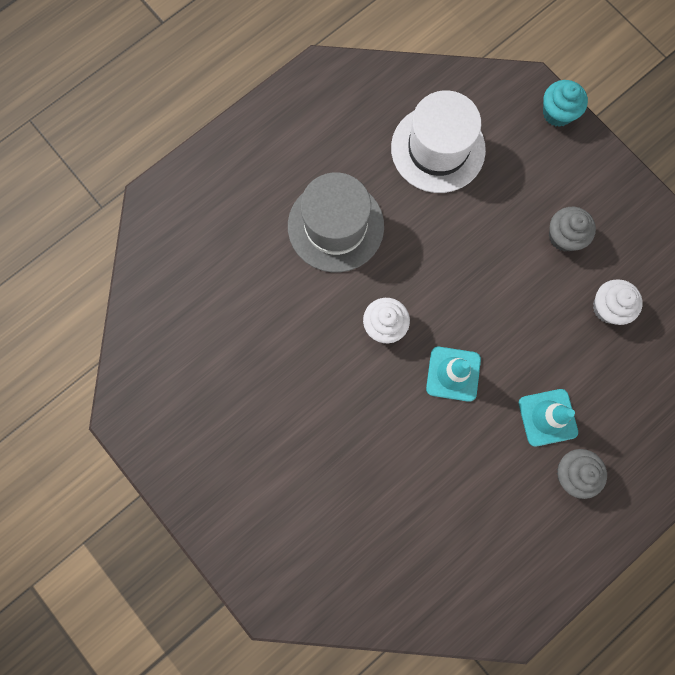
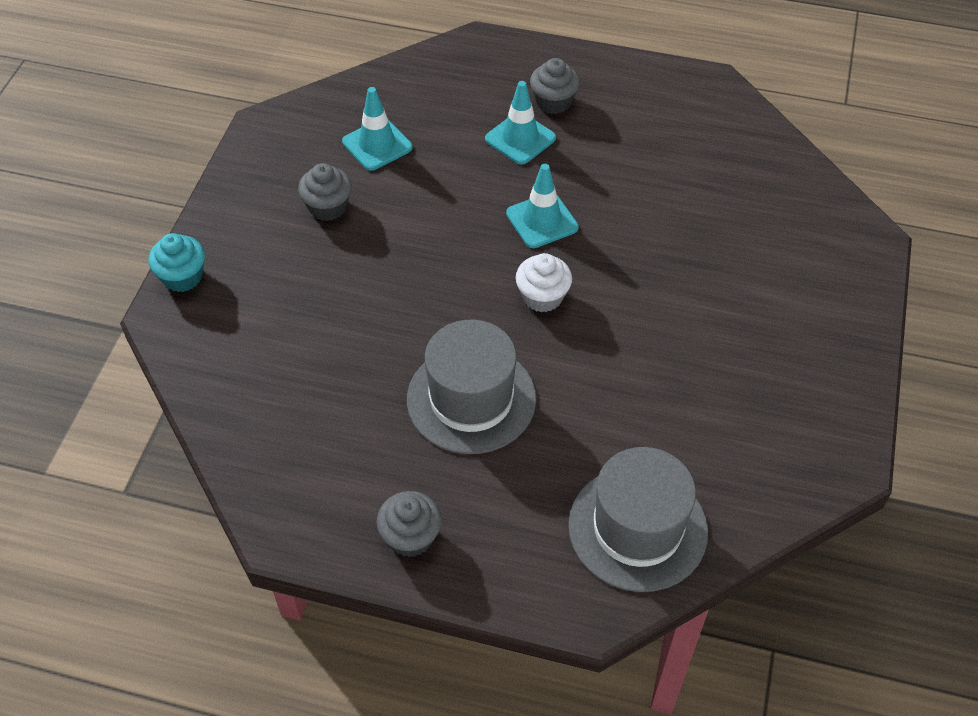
camera: 125 degrees left, 25 degrees down
(179, 258) = (637, 528): none -> grey hat
(267, 134) = (410, 537): none -> grey cupcake
(438, 149) = (304, 357): white hat -> none
(608, 307) = (377, 145): white cupcake -> turquoise traffic cone

